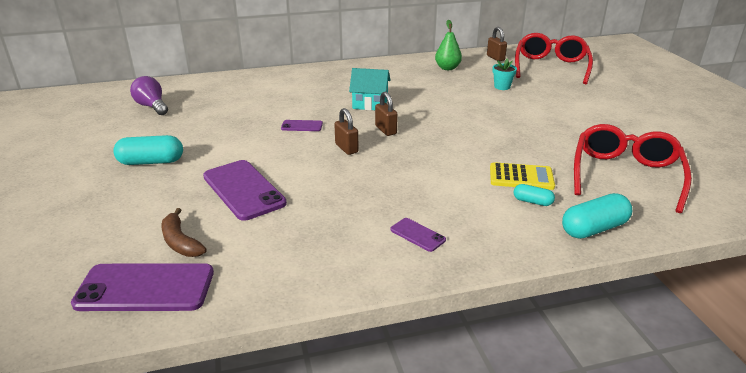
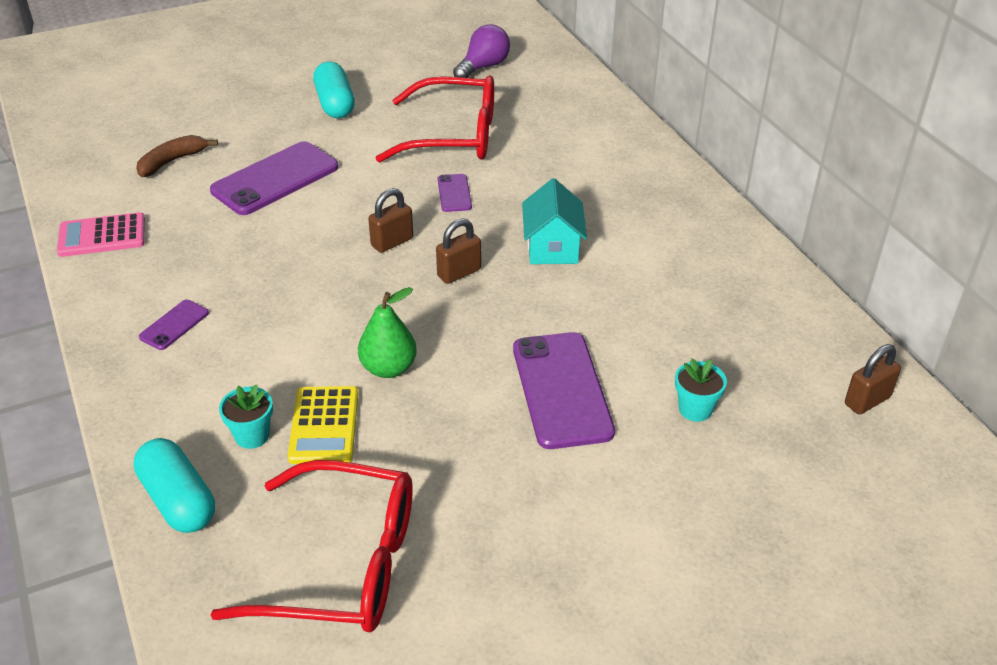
camera: 80 degrees right, 10 degrees up
(145, 288) = (100, 160): purple phone -> purple phone (562, 390)
(281, 279) = (102, 236): none -> pink calculator
(447, 68) = (763, 328): green pear -> green pear (388, 368)
(532, 202) = (252, 435): turquoise capsule -> turquoise flower pot
(550, 67) = (859, 497): red glasses -> red glasses (454, 136)

